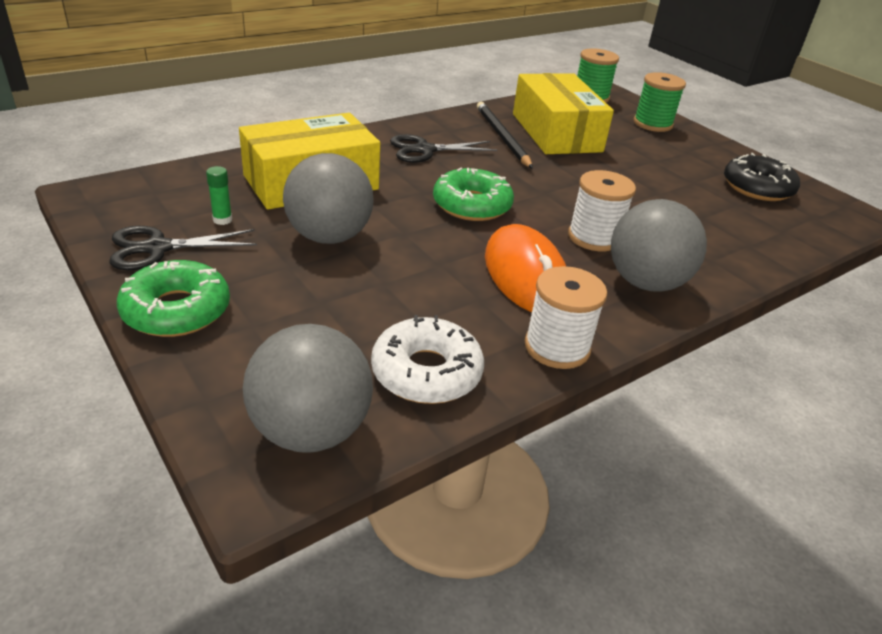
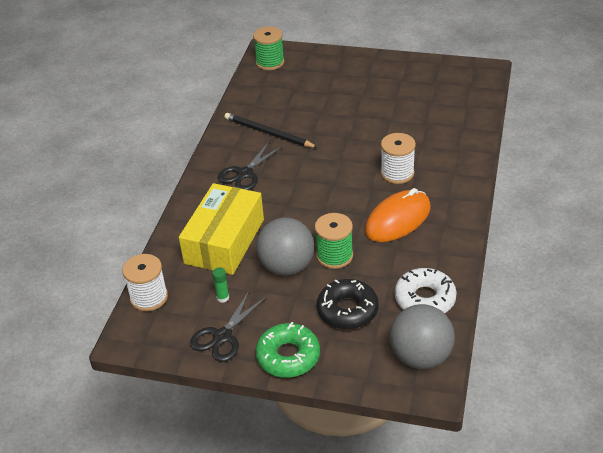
camera: 35 degrees left, 5 degrees up
(472, 205) = (320, 195): green donut -> none
(525, 275) = (398, 219): orange mouse -> orange mouse turned 75 degrees counterclockwise
(556, 132) = (290, 108): yellow box -> none
(557, 347) = (454, 247): white spool -> white spool (149, 297)
(645, 283) = (447, 184): grey ball -> none
(652, 124) = (328, 64): green spool -> green spool (334, 256)
(757, 188) = (427, 81): black donut -> black donut (347, 310)

